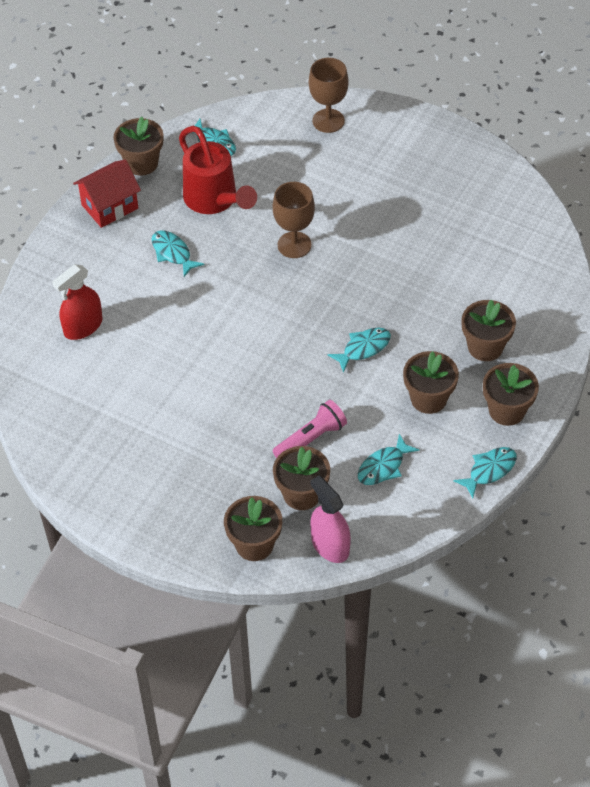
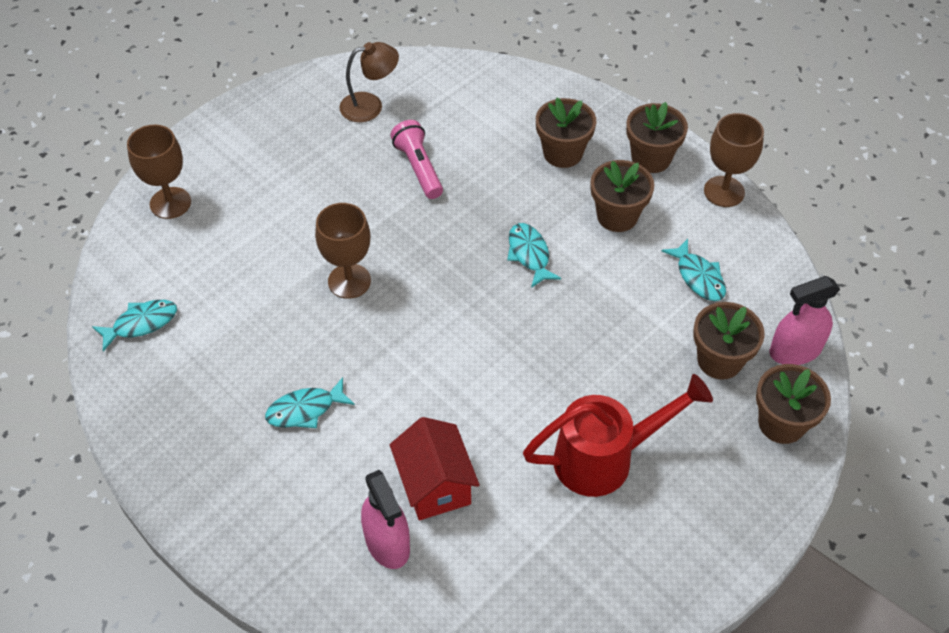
camera: 75 degrees left, 0 degrees up
(83, 326) = (387, 542): red spray bottle -> pink spray bottle
(110, 206) = (189, 466): red house -> red house (435, 485)
(141, 163) = (131, 412): brown flower pot -> none
(215, 200) = (239, 344): red watering can -> red watering can (605, 458)
(311, 439) = (643, 333): pink flashlight -> pink flashlight (418, 168)
(483, 206) = (370, 105): none -> brown lamp
(489, 470) = (724, 191): turquoise fish -> brown goblet

